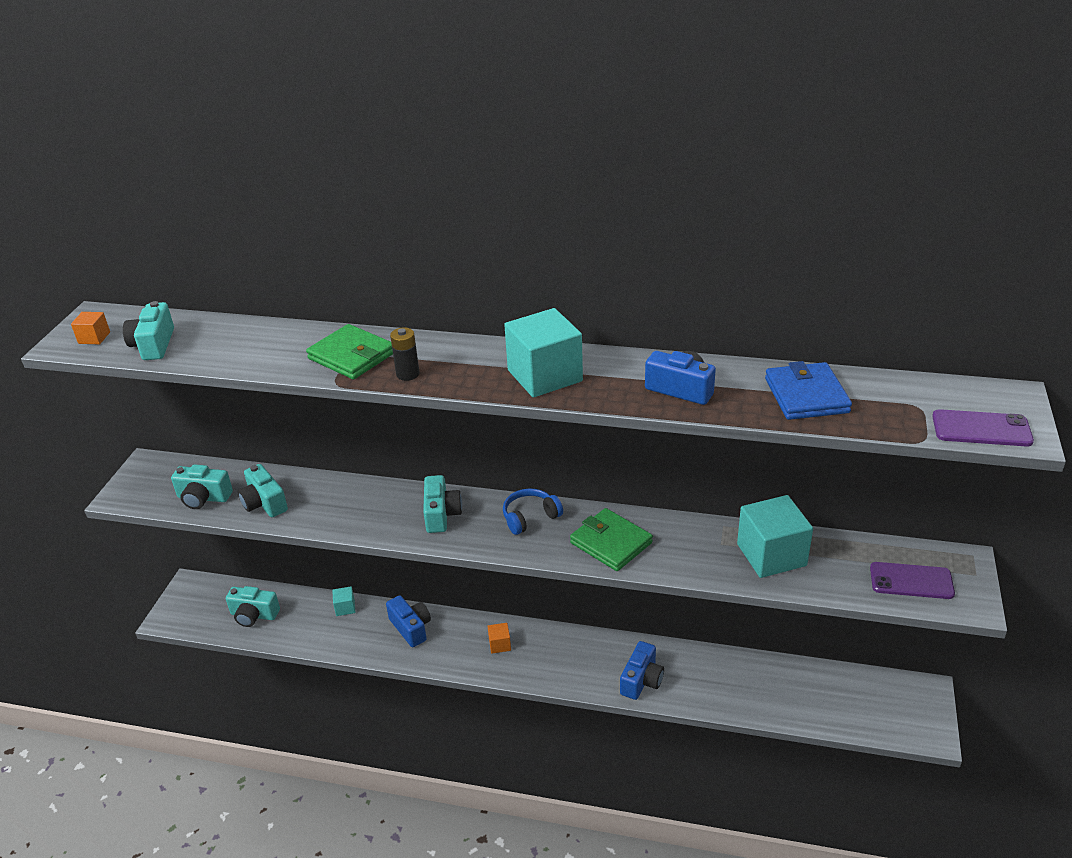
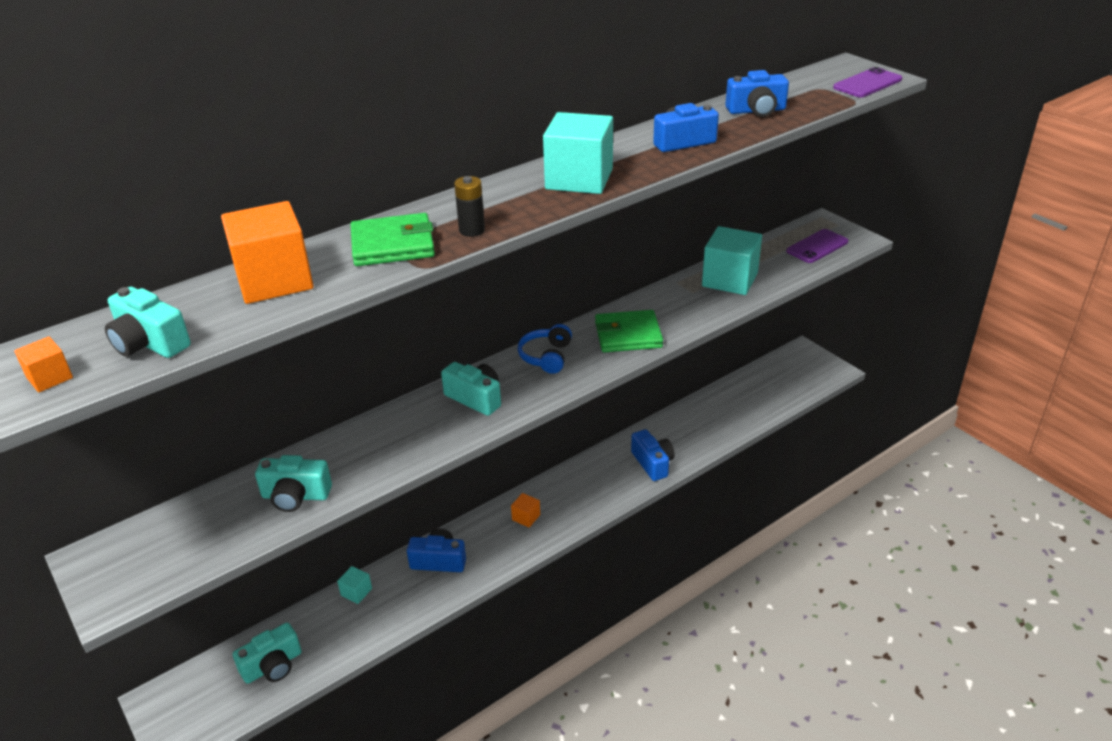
camera: 50 degrees left, 0 degrees up
(203, 498) = (219, 536): turquoise camera -> none
(261, 341) = (274, 280): none -> orange cube
(806, 395) = (756, 111): blue wallet -> blue camera

